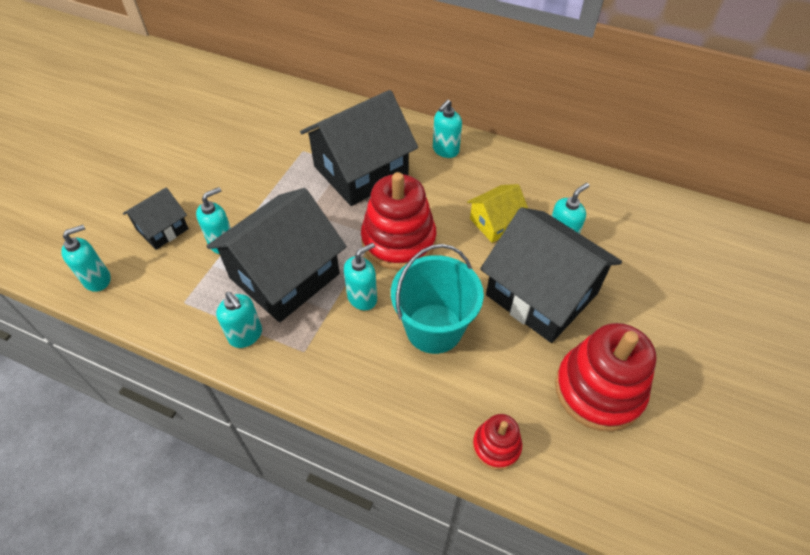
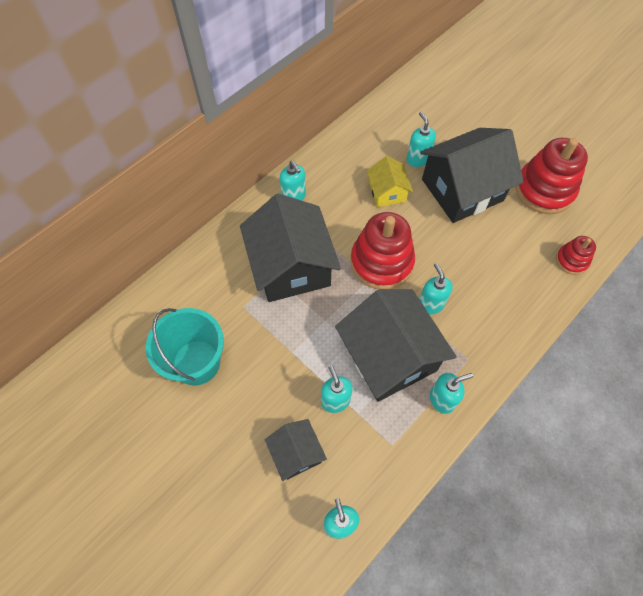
camera: 70 degrees left, 10 degrees up
(434, 328) = (472, 265): turquoise bucket -> turquoise bucket (196, 362)

